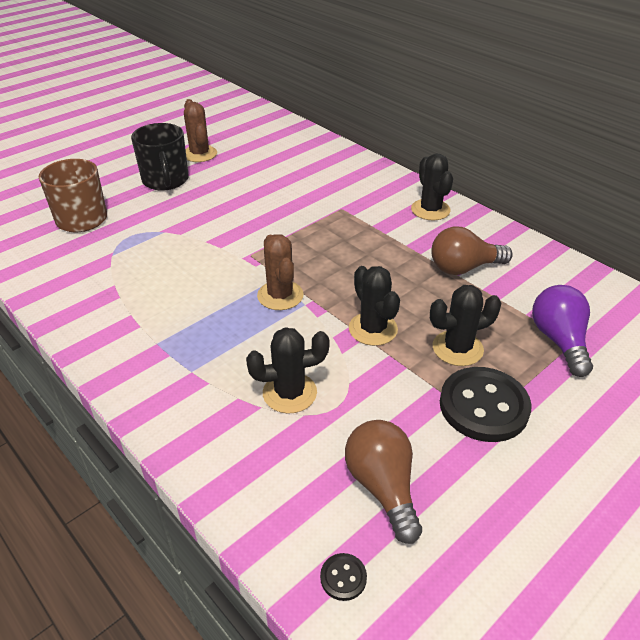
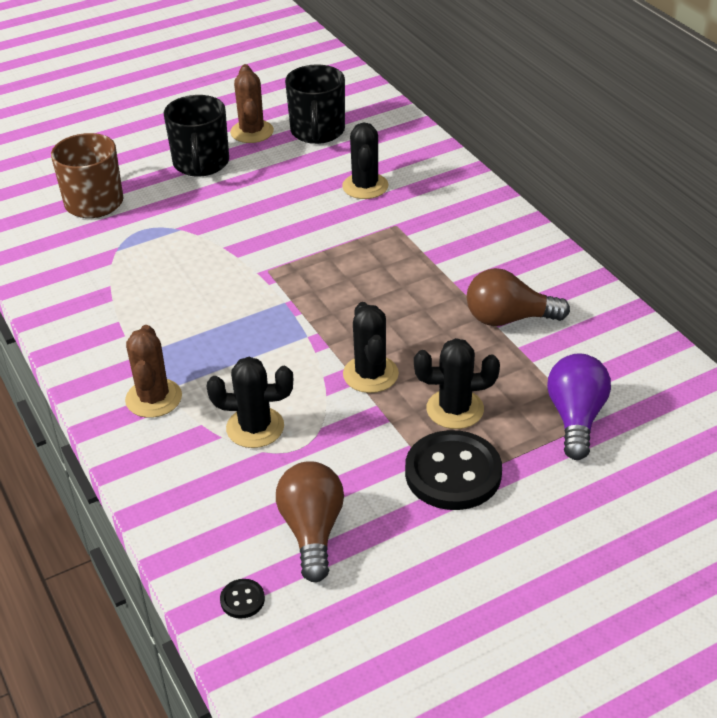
camera: 15 degrees right, 0 degrees up
(252, 149) = (317, 131): none -> black mug
(280, 295) = (283, 322): brown cactus -> brown cactus (154, 398)
(430, 210) = (504, 240): black cactus -> black cactus (365, 186)

